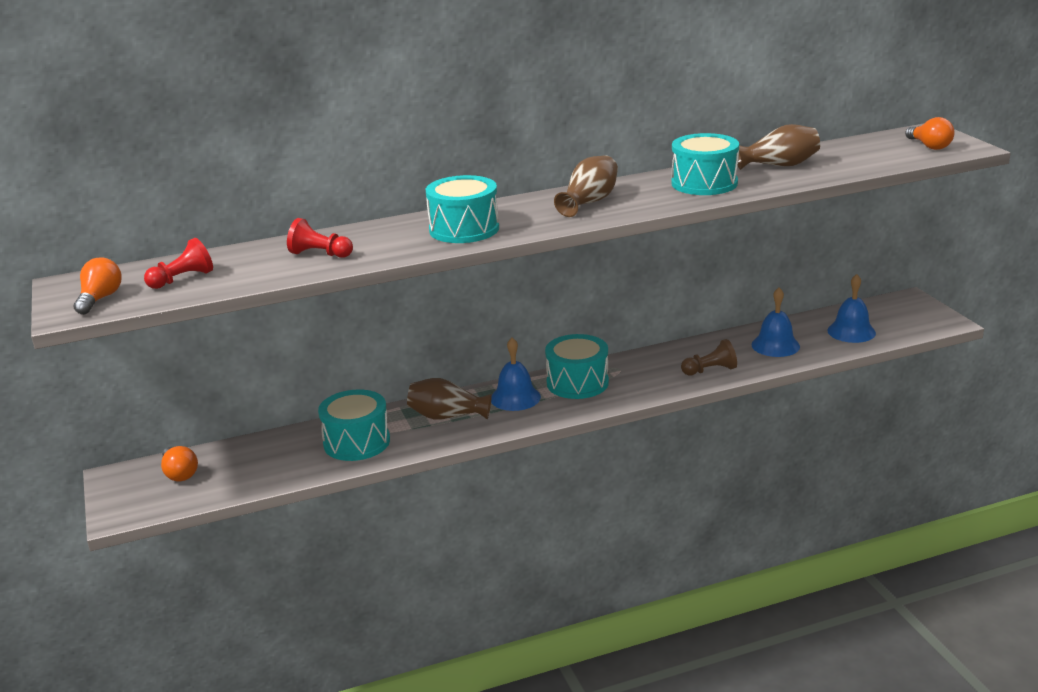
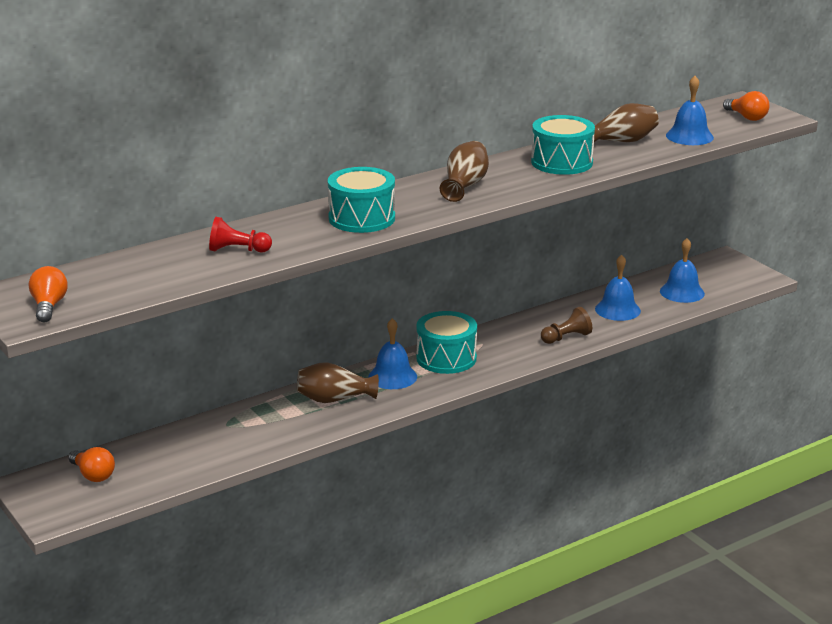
camera: 15 degrees left, 0 degrees up
(182, 279) = (117, 282): red pawn -> none
(356, 442) = (257, 430): turquoise drum -> none
(857, 163) = (689, 136): none -> blue bell

